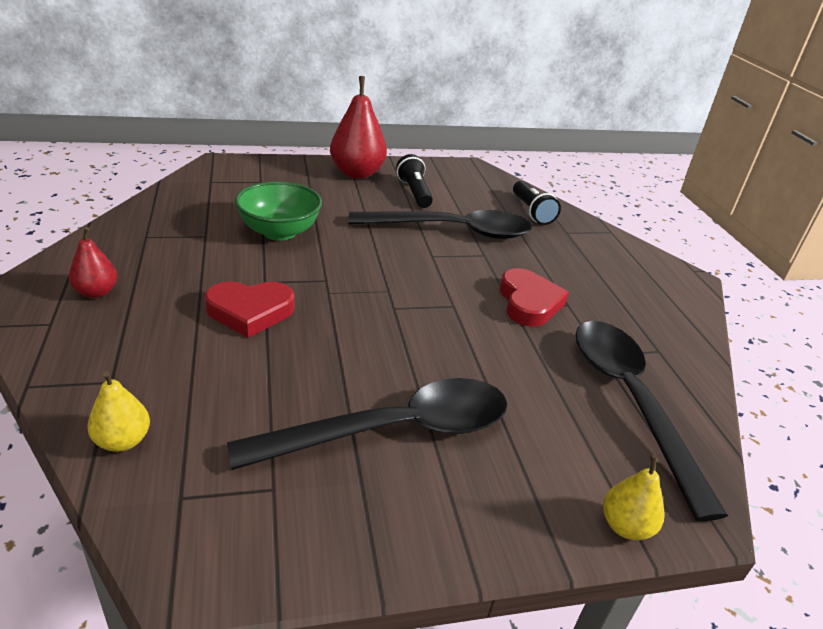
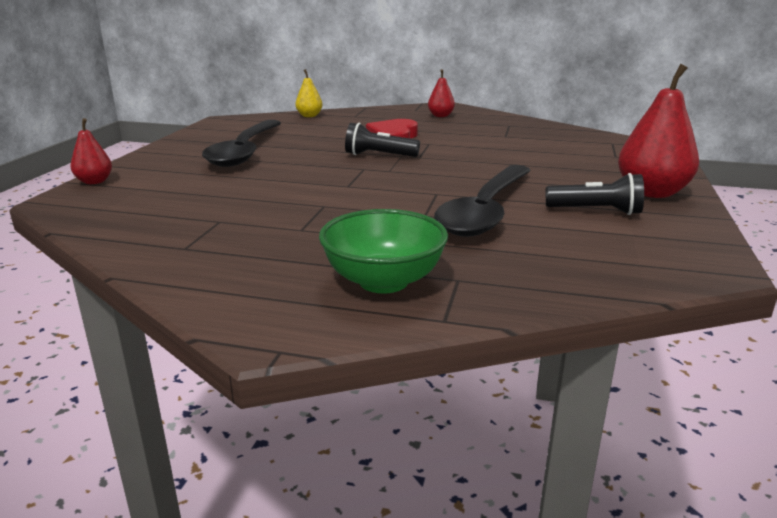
camera: 120 degrees right, 10 degrees down
(279, 232) = (505, 152): green bowl -> green bowl (383, 281)
(528, 302) = (322, 213): red heart -> none
(531, 212) = (531, 271): black flashlight -> black flashlight (379, 155)
(625, 526) = (94, 182): yellow pear -> red pear
(630, 401) = (159, 213): black spoon -> none

